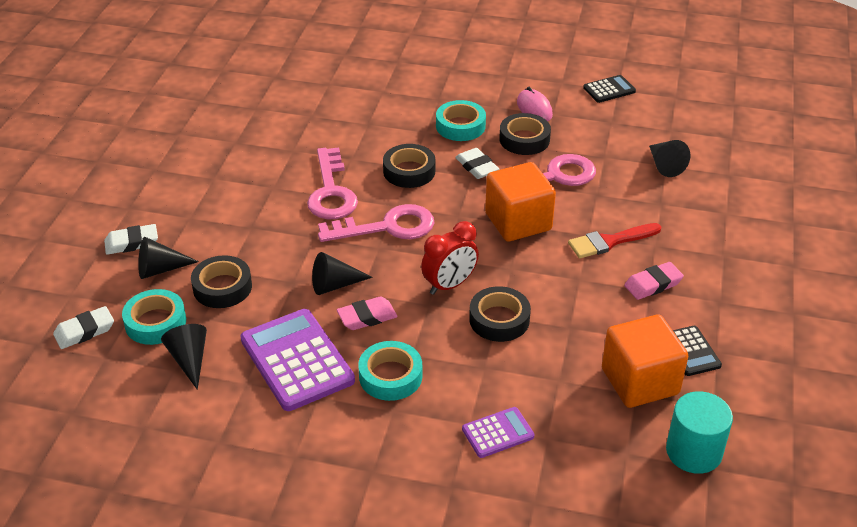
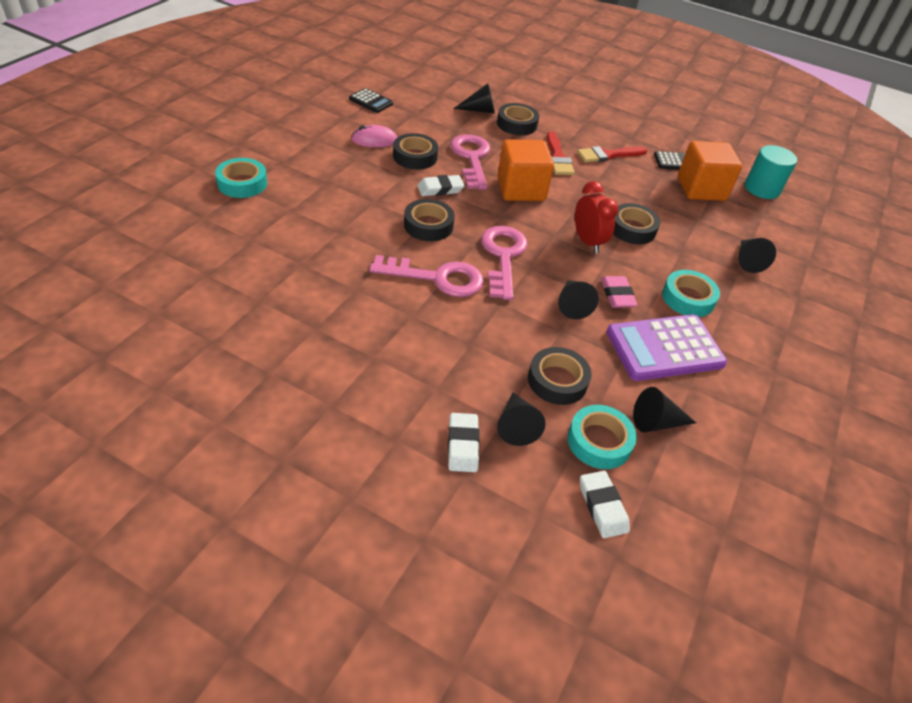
camera: 80 degrees left, 5 degrees up
(460, 126) = (376, 181): turquoise tape -> turquoise tape (242, 183)
(498, 433) = (747, 261): purple calculator -> black cone
(609, 90) = (371, 101): black calculator -> black calculator turned 135 degrees clockwise
(653, 284) = (608, 155): pink eraser -> red brush
(659, 198) = (517, 124): none -> black tape

